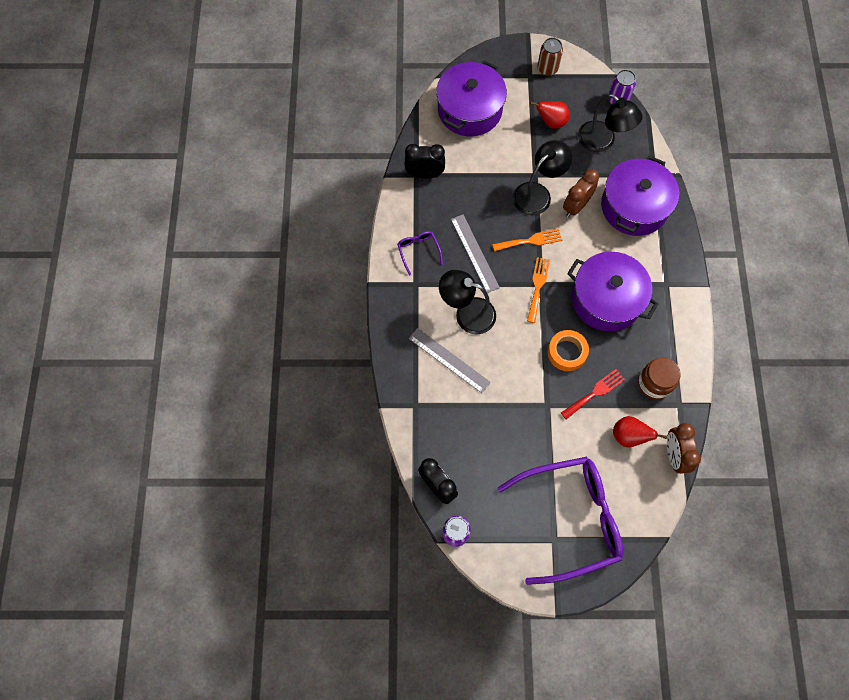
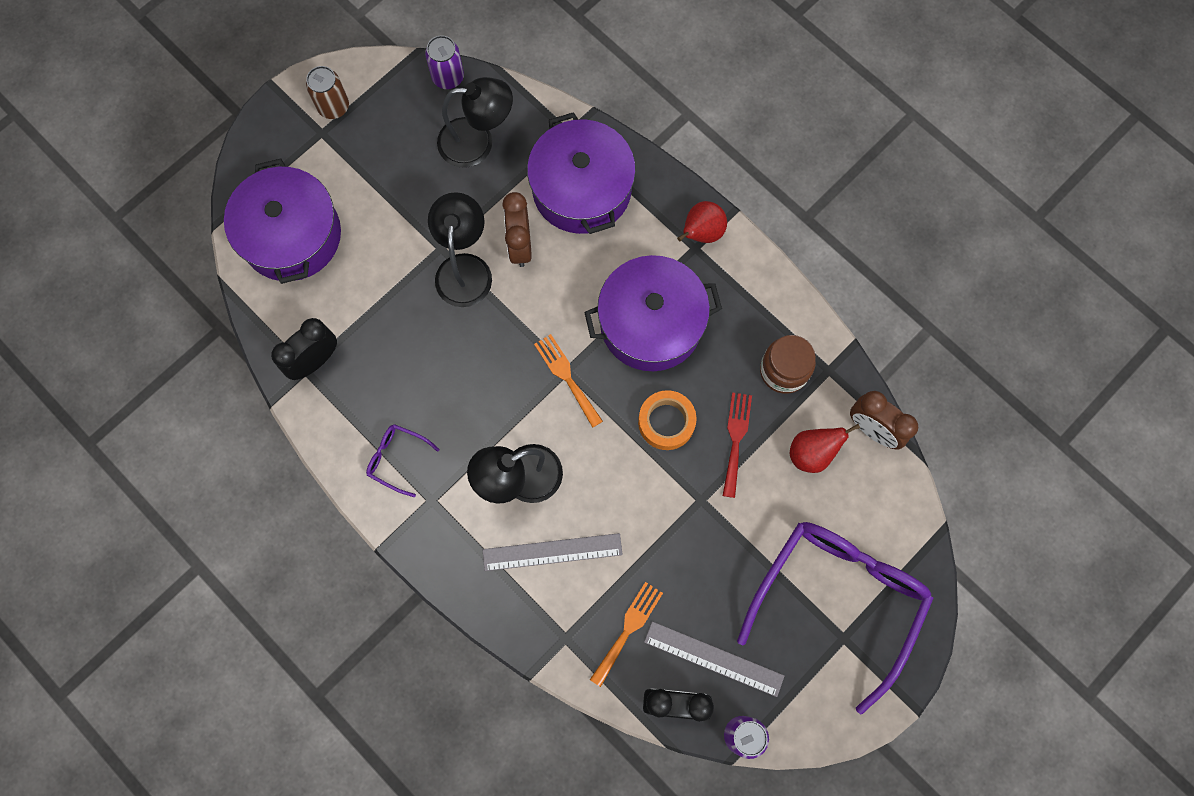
camera: 45 degrees left, 5 degrees up
(474, 253) = (462, 402): grey ruler -> grey ruler (713, 658)
(530, 241) = (509, 331): orange fork -> orange fork (628, 629)
(551, 122) = (399, 169): red pear -> red pear (701, 233)

